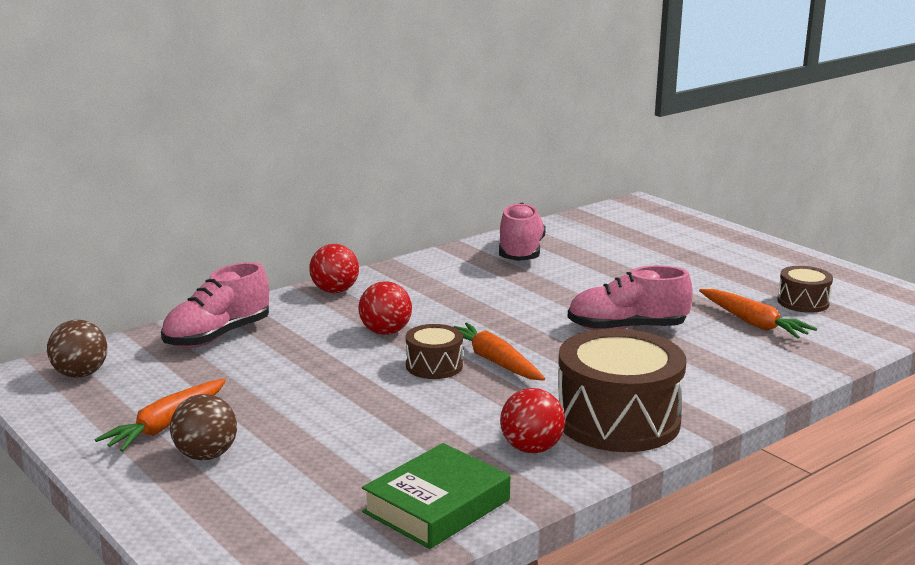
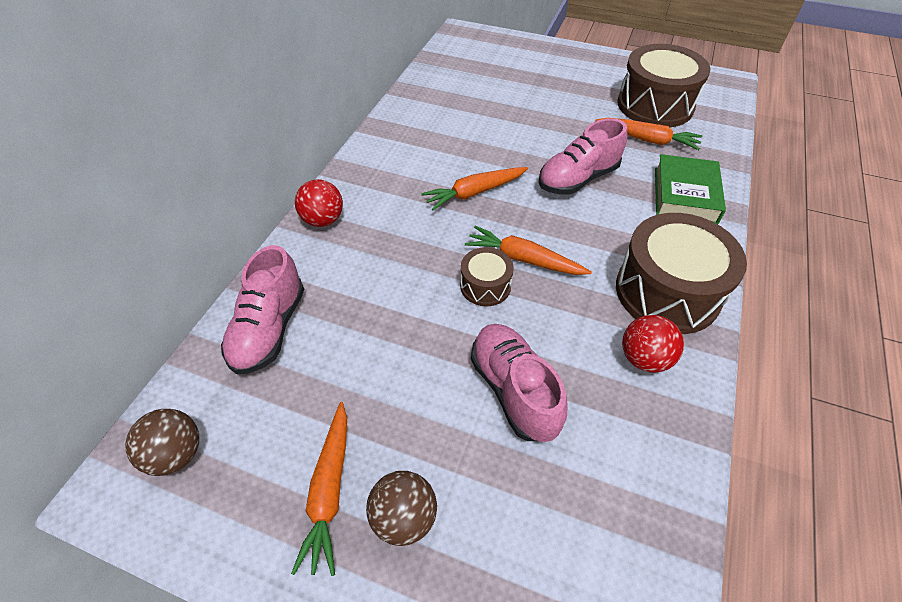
camera: 30 degrees left, 30 degrees up
(385, 332) = (410, 258): red ball -> none
(437, 506) = (647, 476): green book -> green book (685, 195)
(501, 310) = (474, 193): none -> orange carrot
(520, 253) = (428, 116): pink shoe -> pink shoe (514, 390)
(803, 302) = (655, 105): brown drum -> brown drum, size x1.99

